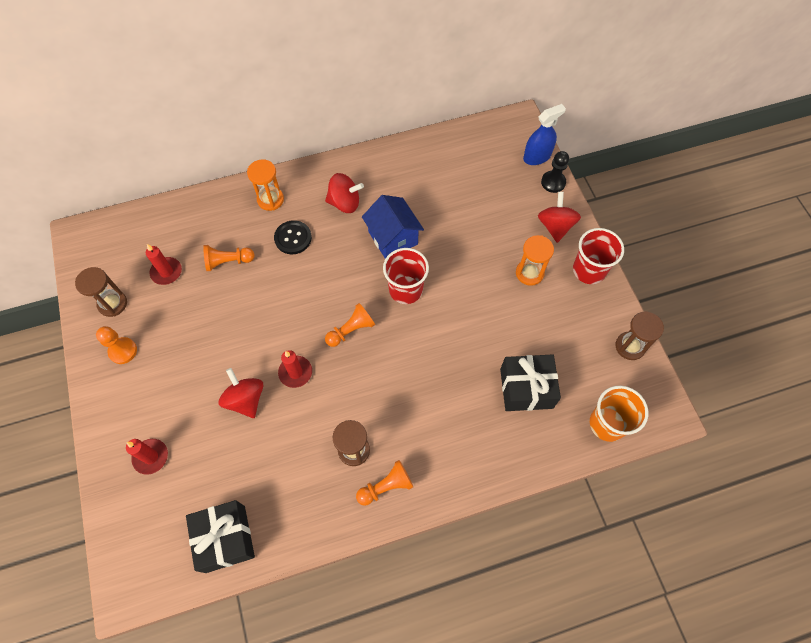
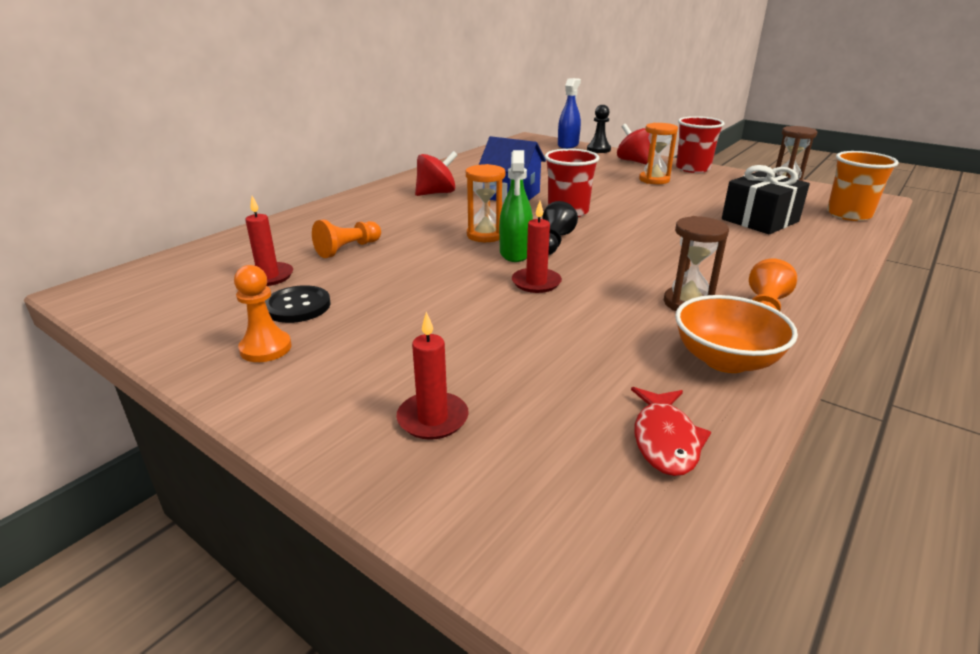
camera: 35 degrees left, 35 degrees down
(112, 304) = (205, 320): brown hourglass -> none
(225, 538) = (665, 440): black gift -> red fish
(245, 399) = (505, 319): red spinning top -> none
(270, 199) = (352, 209): orange hourglass -> orange hourglass (485, 235)
(293, 238) = (408, 219): black button -> black button (297, 306)
(313, 510) = (725, 360): none -> orange bowl
(316, 328) = (515, 253): none -> green spray bottle
(351, 330) = (553, 243): orange pawn -> black pawn

